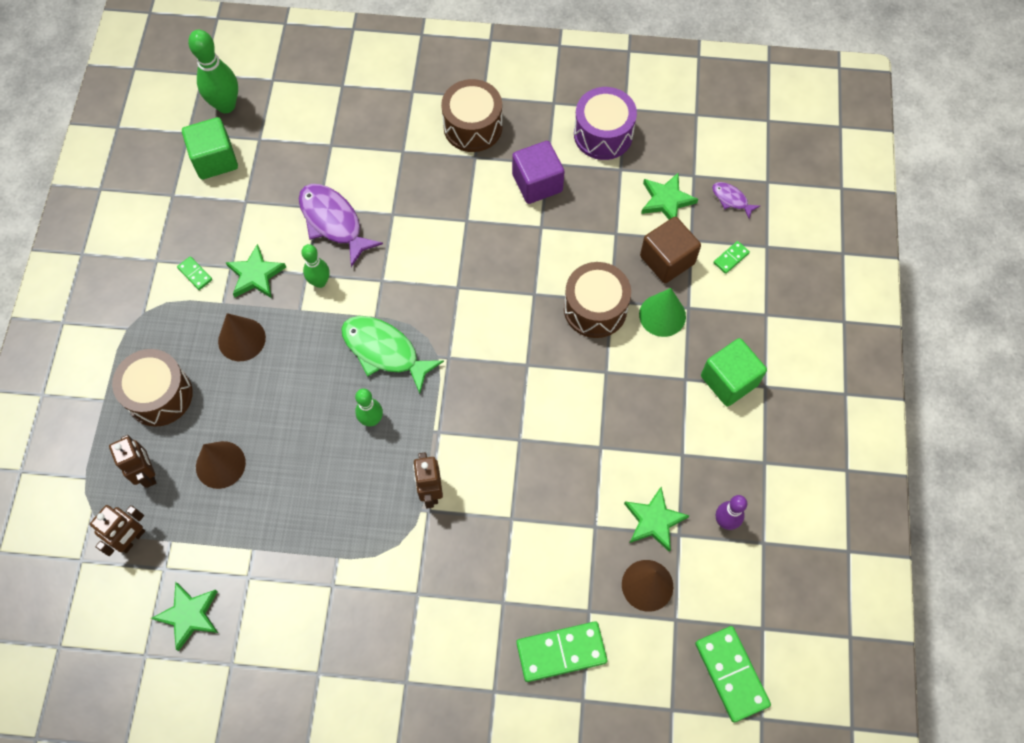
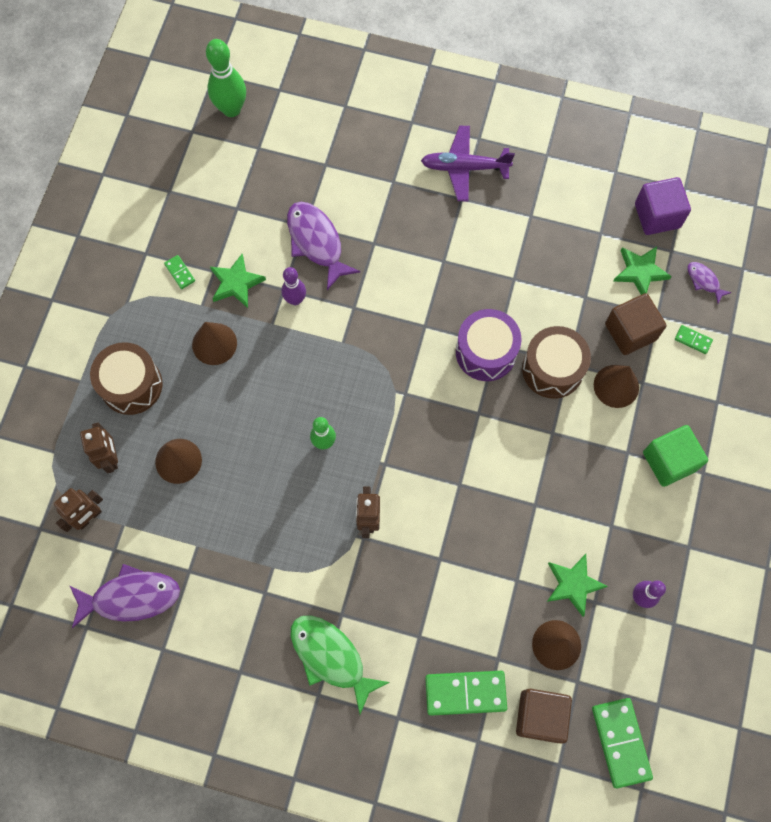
camera: 10 degrees right, 5 degrees up
(189, 615) = (131, 597): green star -> purple fish
(215, 159) = (214, 162): green cube -> none
(320, 282) = (295, 300): green bowling pin -> purple bowling pin
(384, 351) = (346, 377): green fish -> green fish (331, 657)
(473, 127) = (464, 167): brown drum -> purple plane
(537, 183) = (517, 234): purple cube -> purple cube (657, 215)
(603, 134) = (589, 195): purple drum -> purple drum (486, 352)
(643, 662) = (540, 716): none -> brown cube
(662, 315) = (616, 386): green cone -> brown cone
(731, 258) = (693, 340): green domino -> green domino turned 60 degrees clockwise

